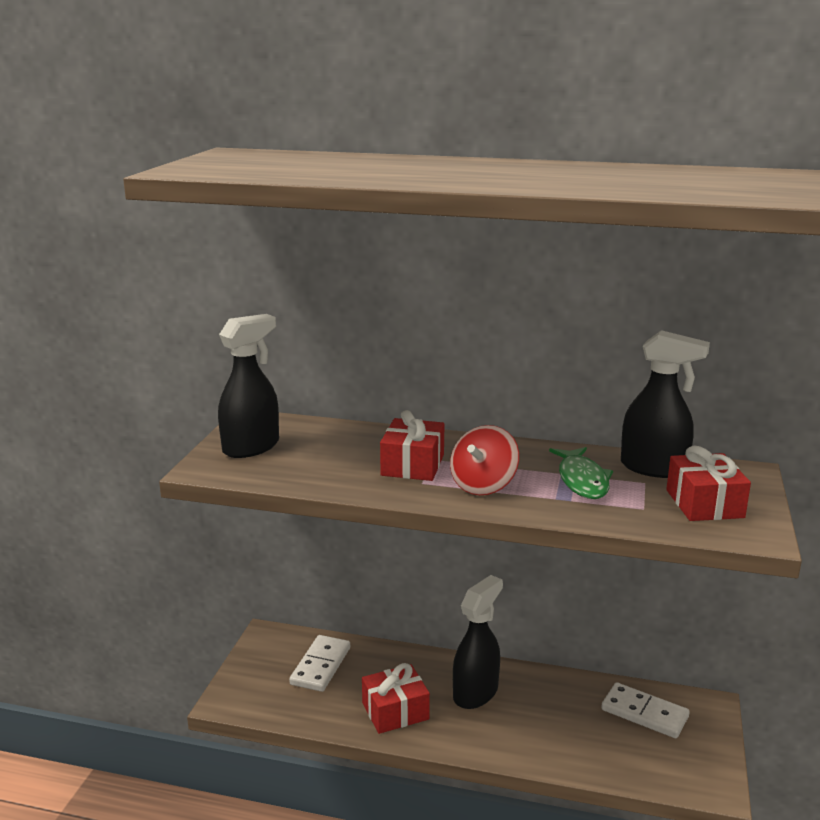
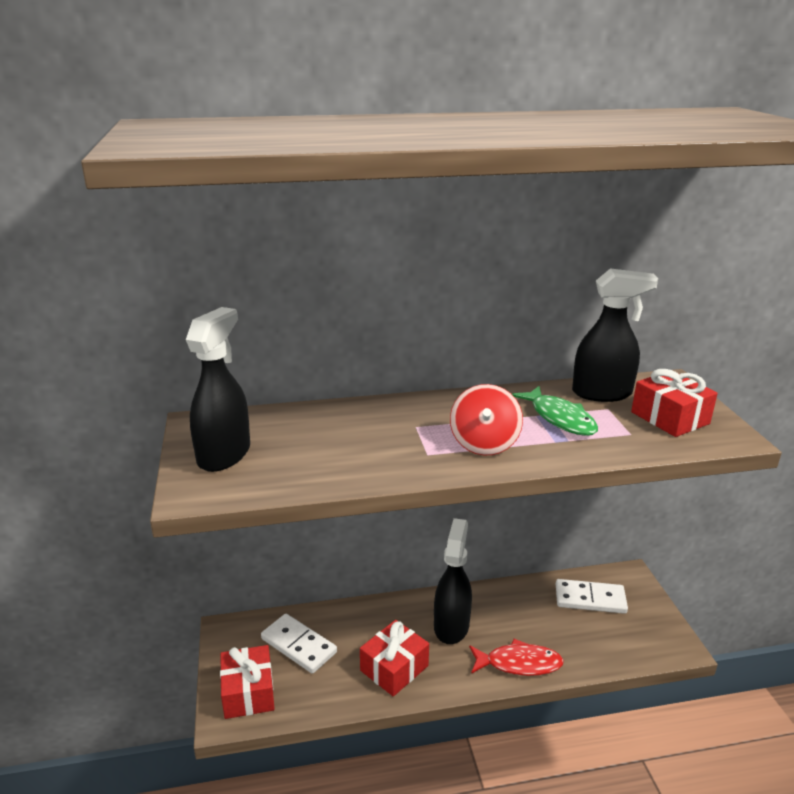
camera: 25 degrees left, 5 degrees up
(321, 666) = (299, 645): white domino -> white domino turned 45 degrees counterclockwise
(413, 465) = (403, 437): red gift -> red gift (248, 692)
(522, 746) = (519, 663): none -> red fish

